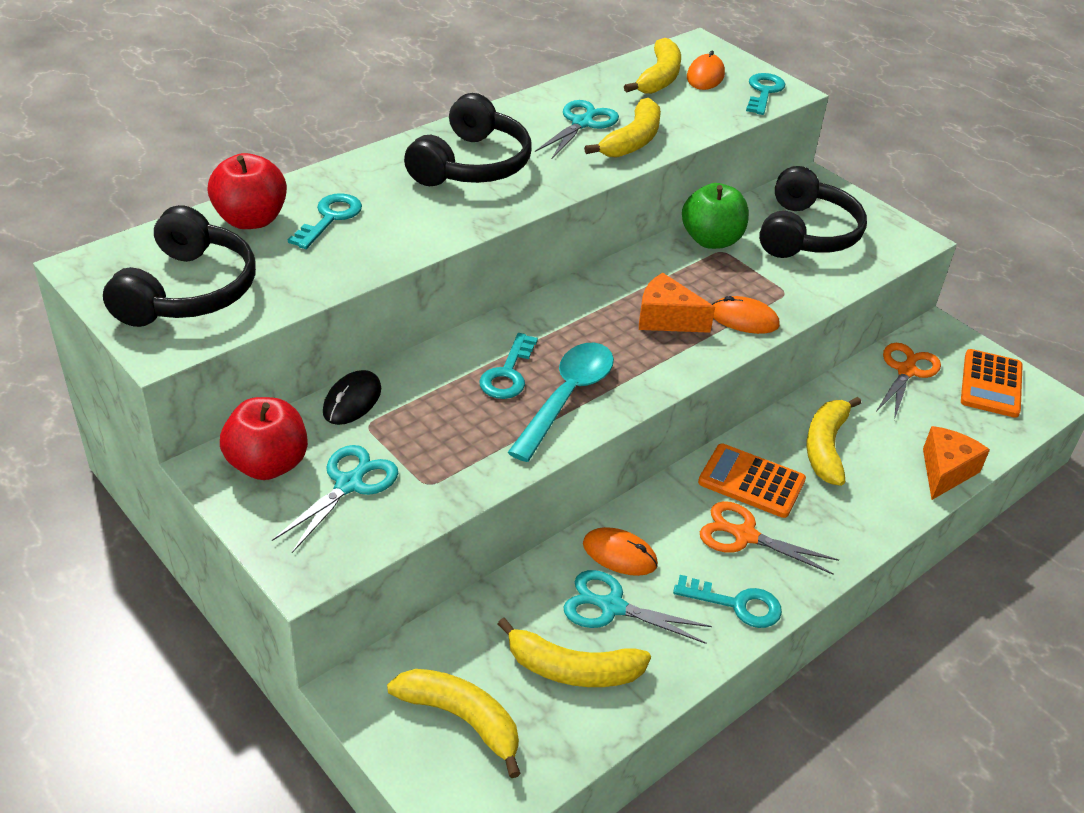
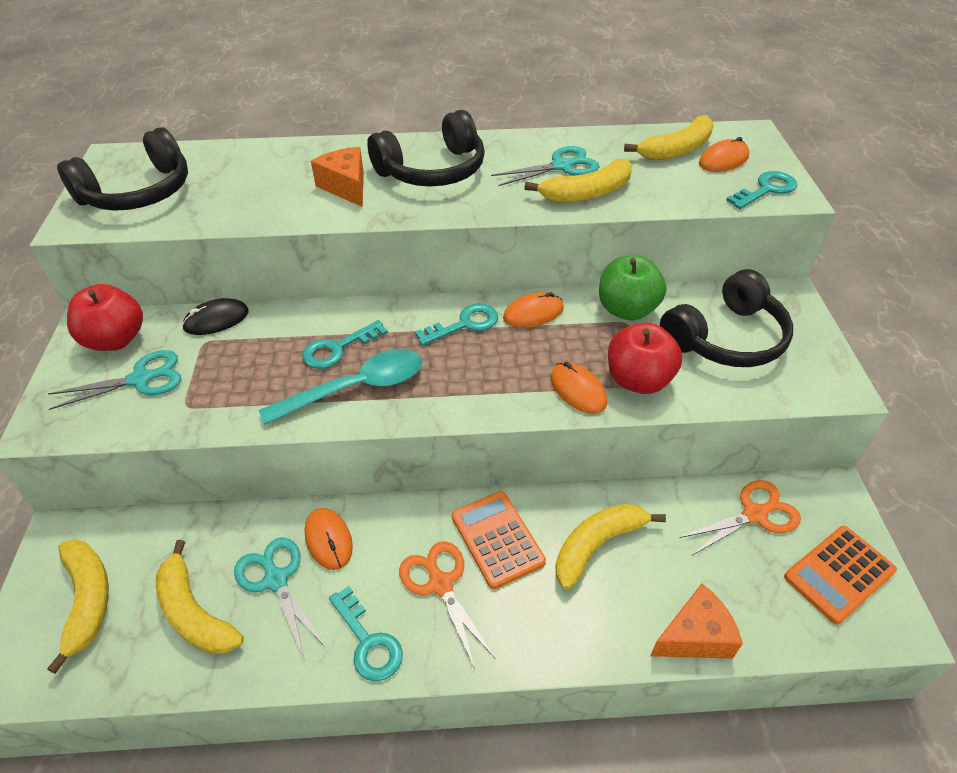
camera: 40 degrees right, 5 degrees up
(251, 220) = (238, 159): red apple -> red apple (638, 380)
(330, 218) = (286, 175): turquoise key -> turquoise key (464, 324)
(641, 273) = (533, 313): none -> orange mouse
(666, 319) = (510, 360): orange cheese -> orange cheese (346, 187)

